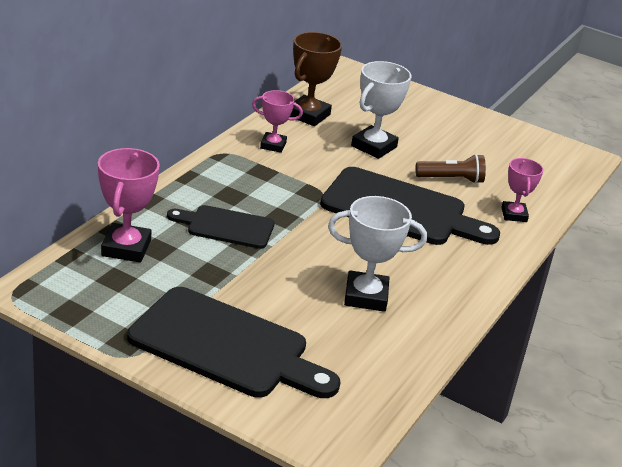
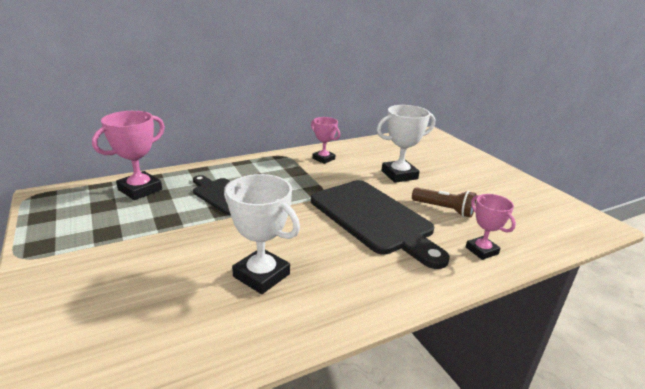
camera: 35 degrees right, 5 degrees down
(226, 346) = (95, 275): black cutting board -> none
(308, 115) = (370, 149): brown trophy -> none
(514, 215) = (481, 250): pink trophy -> pink trophy turned 60 degrees counterclockwise

